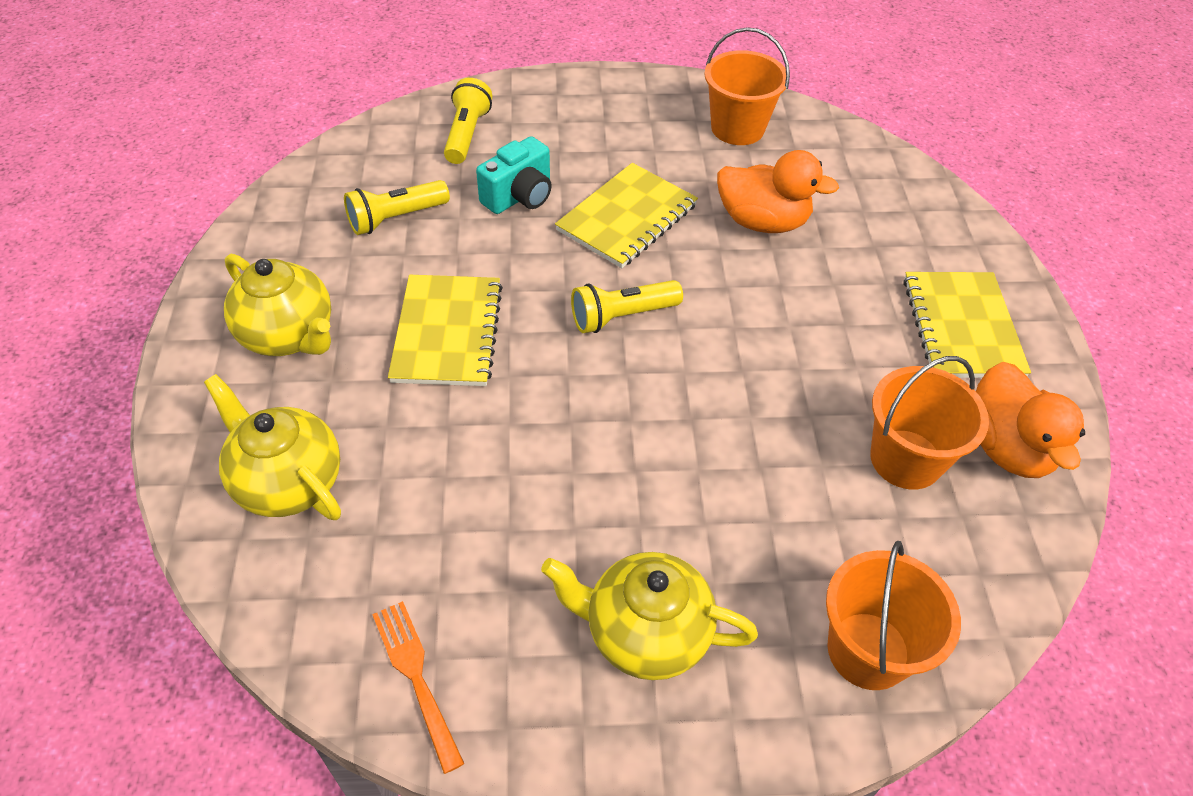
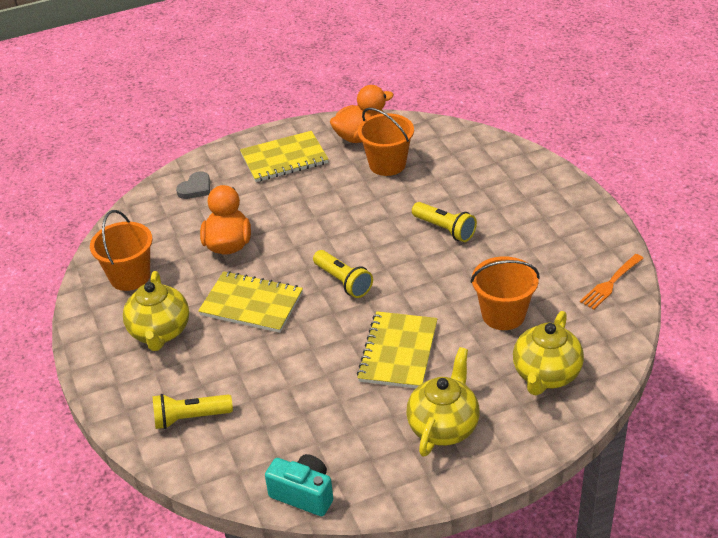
camera: 105 degrees left, 10 degrees down
(396, 218) = (305, 420): yellow flashlight -> yellow flashlight (445, 229)
(447, 332) = (398, 352): yellow notebook -> yellow notebook turned 60 degrees counterclockwise
(519, 196) = (252, 363): turquoise camera -> turquoise camera (303, 494)
(645, 633) = (537, 221): yellow teapot -> yellow teapot (160, 332)
(868, 650) = (498, 160): orange bucket -> orange bucket (503, 315)
(910, 215) = (195, 188): none -> grey heart

